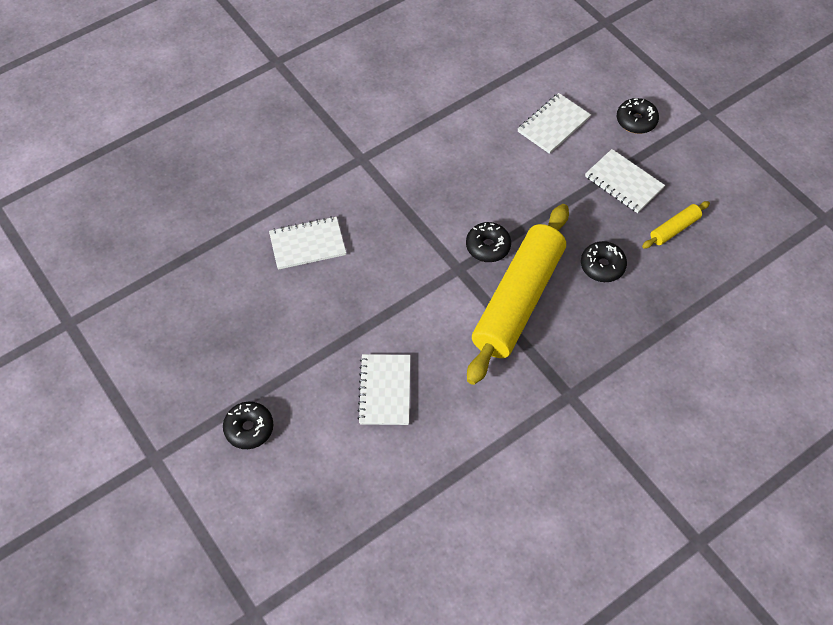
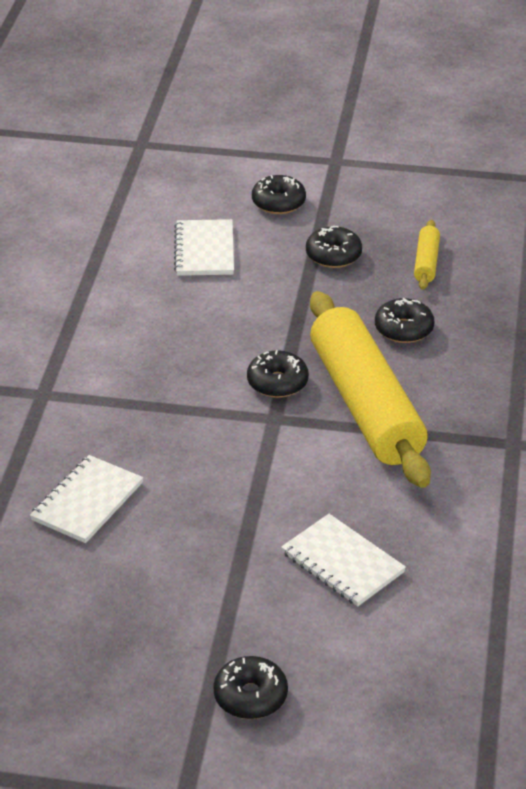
camera: 45 degrees left, 20 degrees down
(623, 182) = (333, 255): white notebook -> black donut

